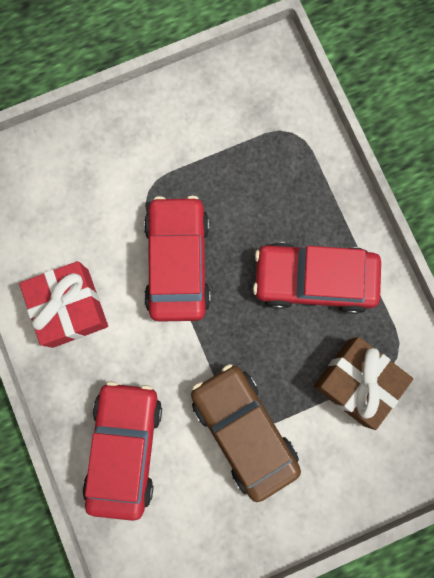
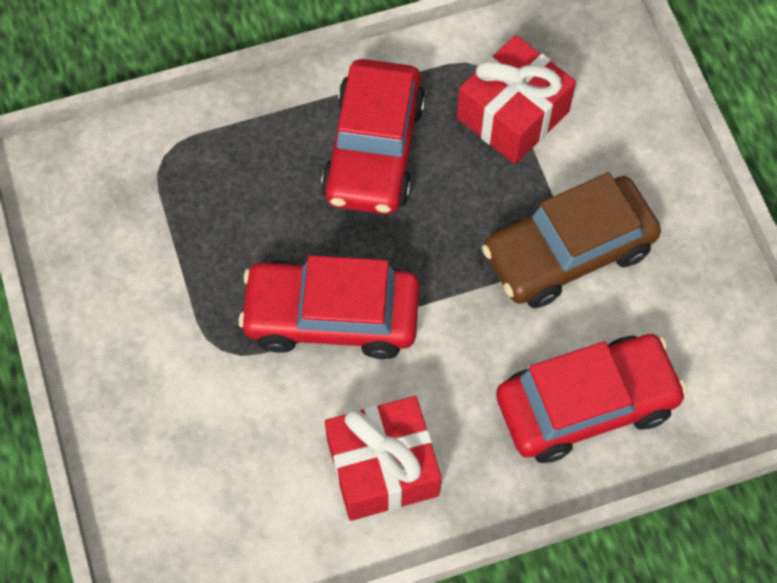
camera: 85 degrees left, 15 degrees down
(124, 447) = (586, 404): red car -> red car turned 150 degrees clockwise
(356, 382) = (513, 115): brown gift -> red gift

